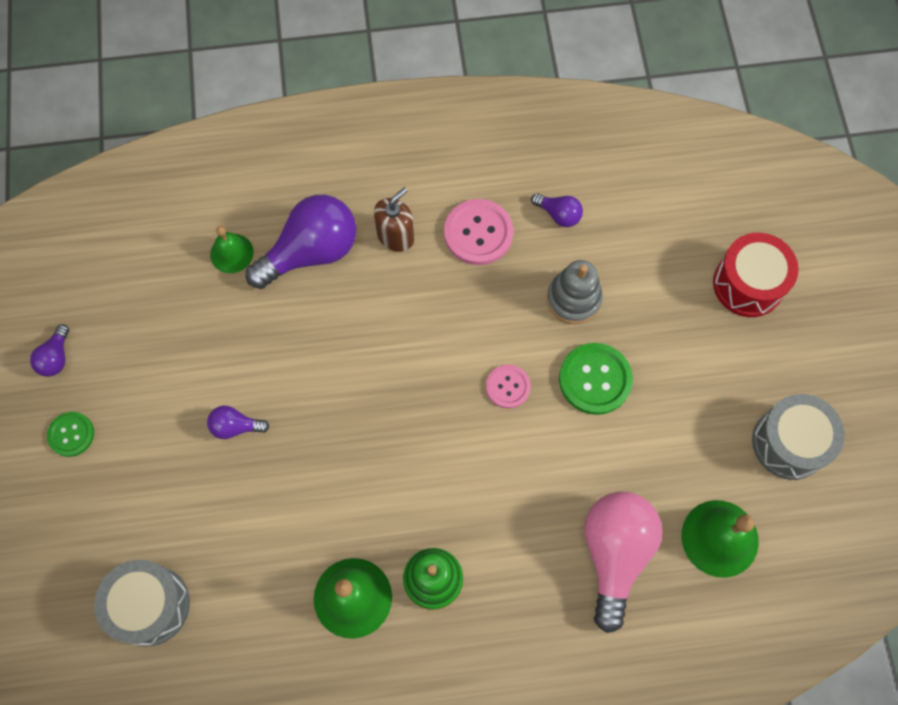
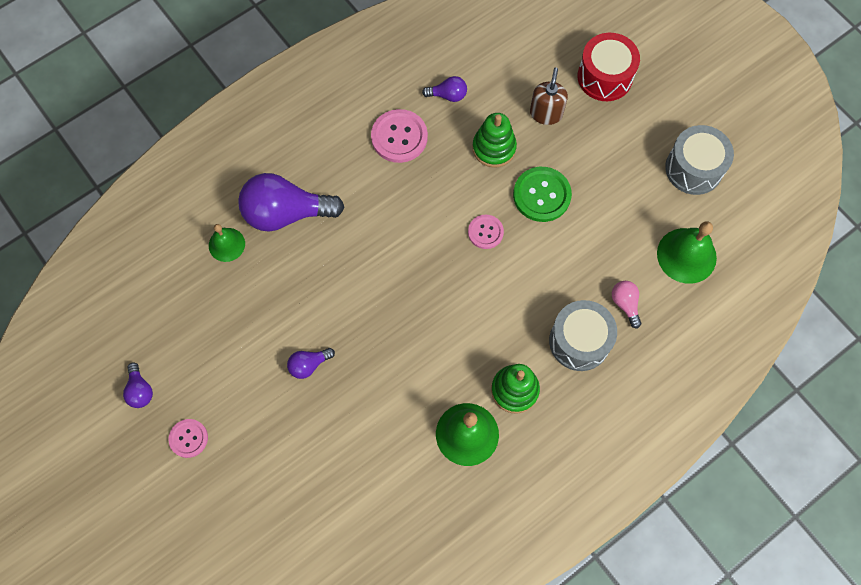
camera: 30 degrees left, 0 degrees up
(71, 434) = (188, 438): green button -> pink button
(150, 605) = (326, 523): grey drum -> grey drum (579, 341)
(311, 252) = (286, 213): purple light bulb -> purple light bulb turned 120 degrees counterclockwise
(395, 236) = (341, 169): brown soap dispenser -> brown soap dispenser (546, 113)
(573, 299) = (494, 148): grey stacking toy -> green stacking toy
(614, 554) = (625, 304): pink light bulb -> pink light bulb, size x0.46

